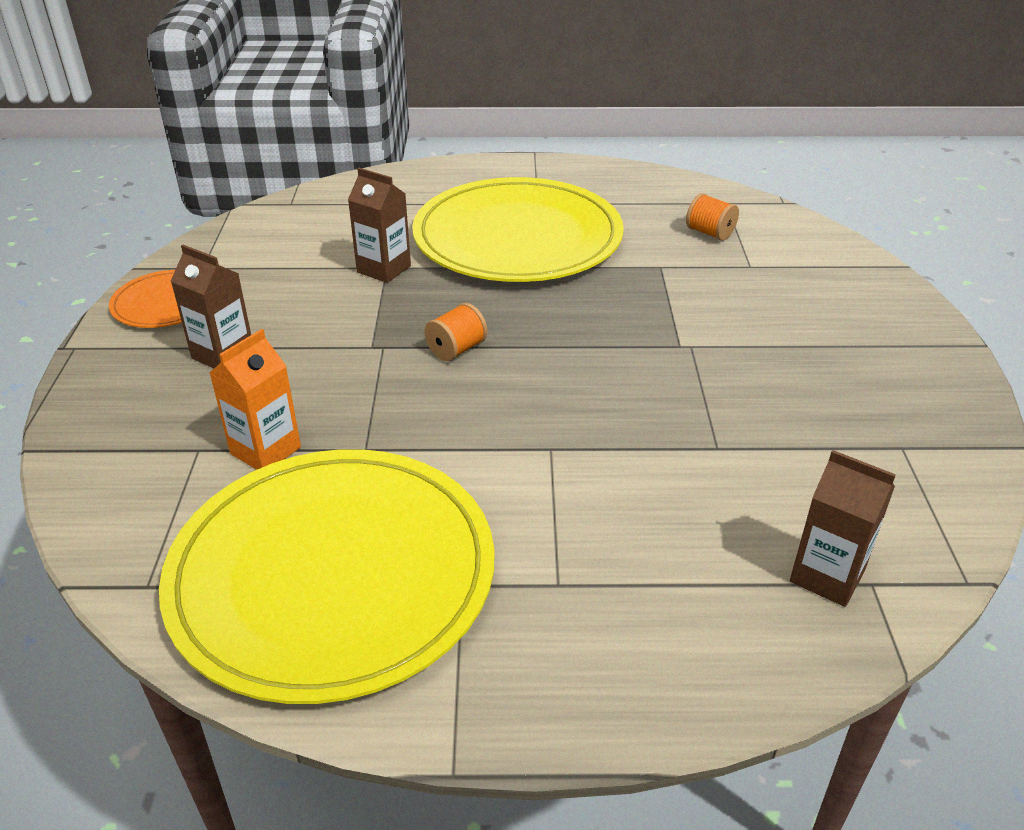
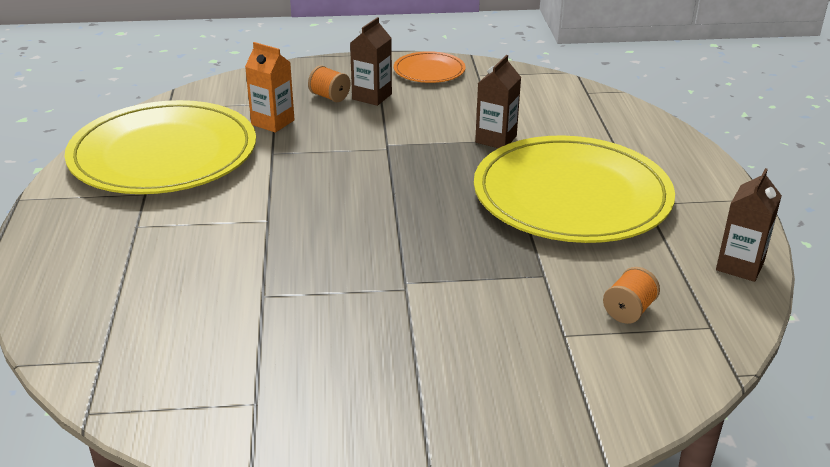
camera: 85 degrees right, 5 degrees down
(456, 349) = (387, 177): orange spool -> orange spool (330, 97)
(827, 576) = (113, 338): brown carton -> brown carton (740, 266)

